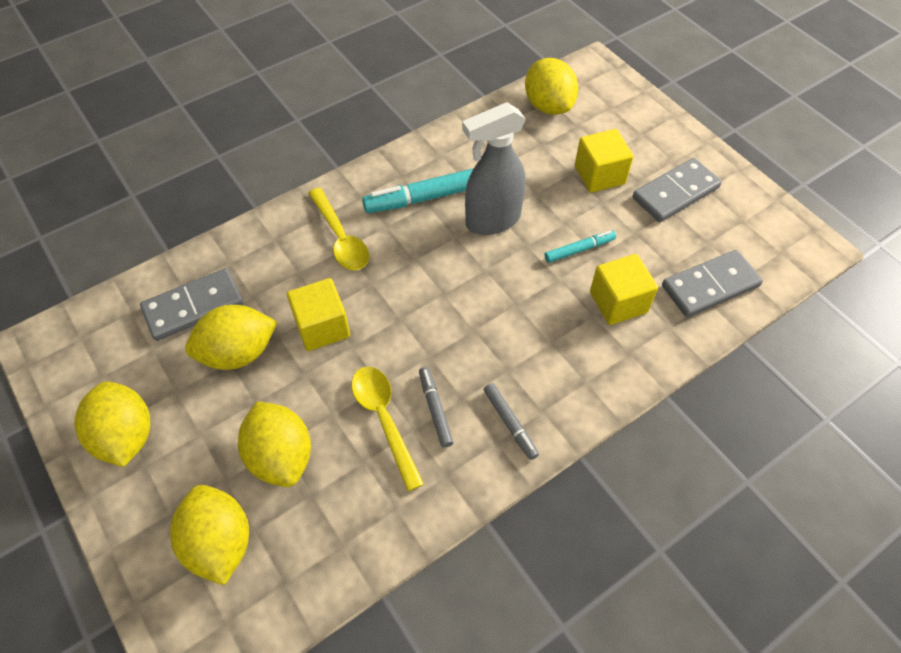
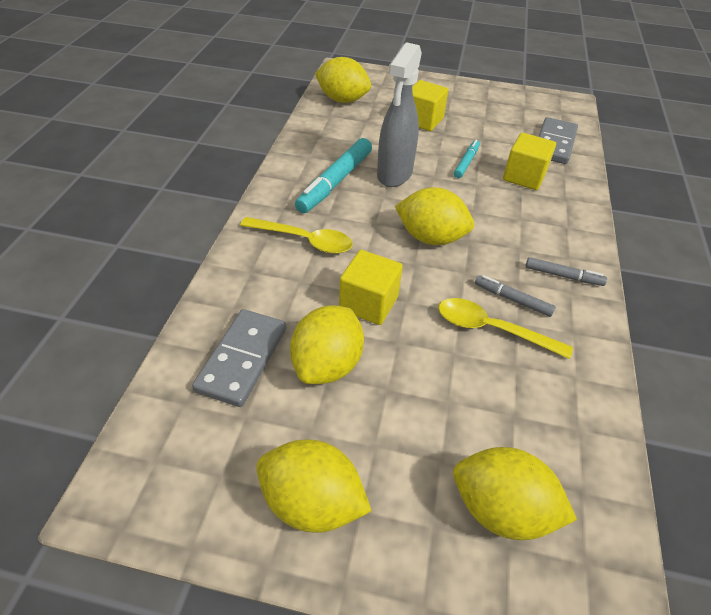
camera: 45 degrees left, 10 degrees down
(281, 456) = (458, 408): yellow lemon -> yellow lemon (430, 238)
(675, 193) = (474, 110): grey domino -> none

